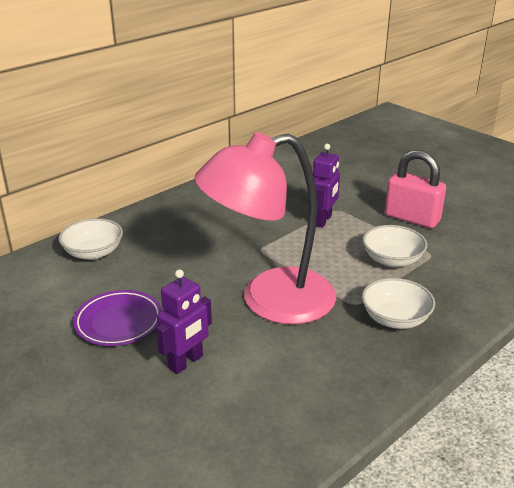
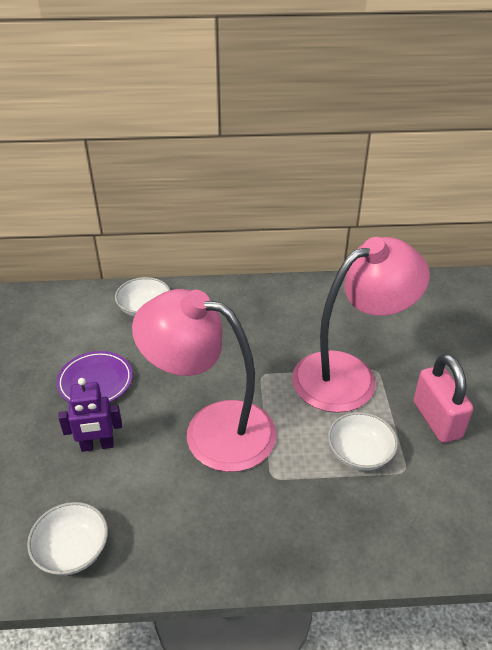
camera: 40 degrees right, 10 degrees up
(323, 220) = (349, 374): purple robot -> pink lamp
(395, 318) = (287, 514): white bowl -> white bowl (72, 550)

